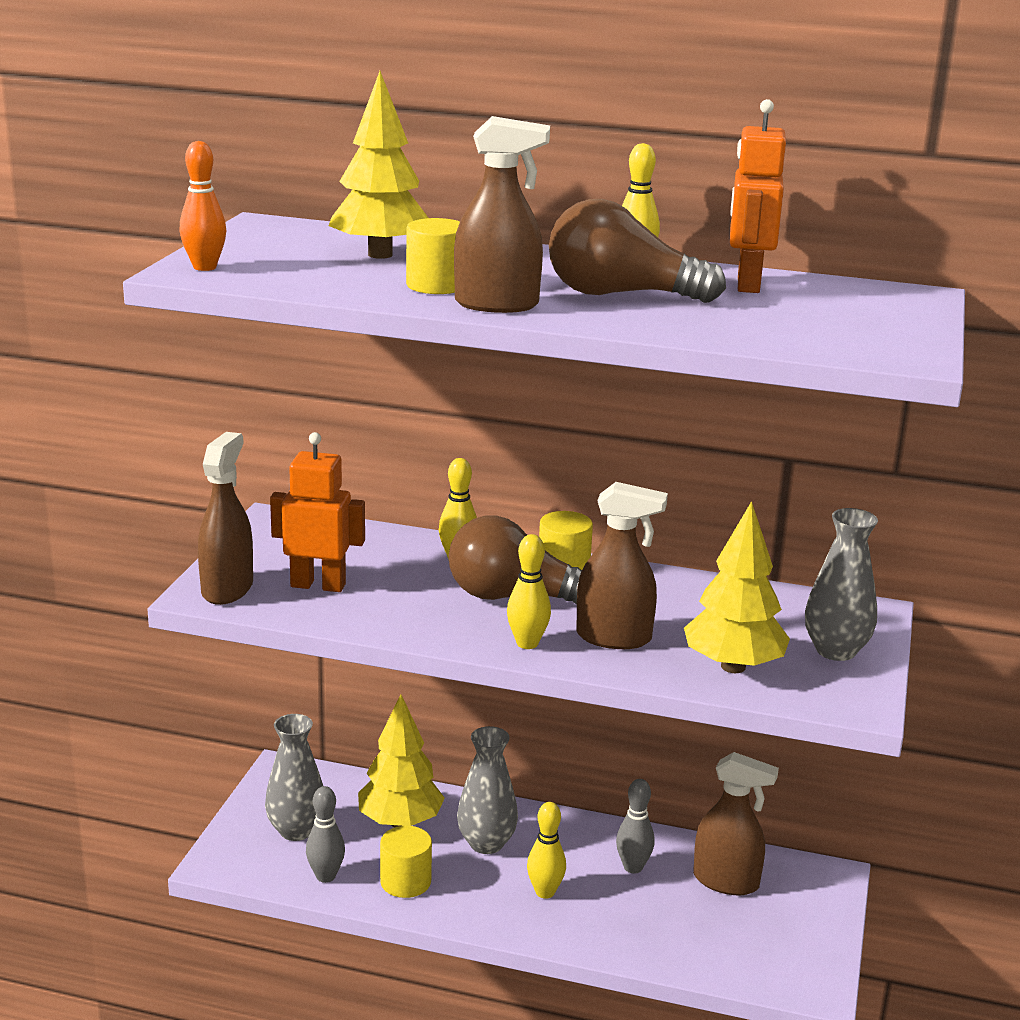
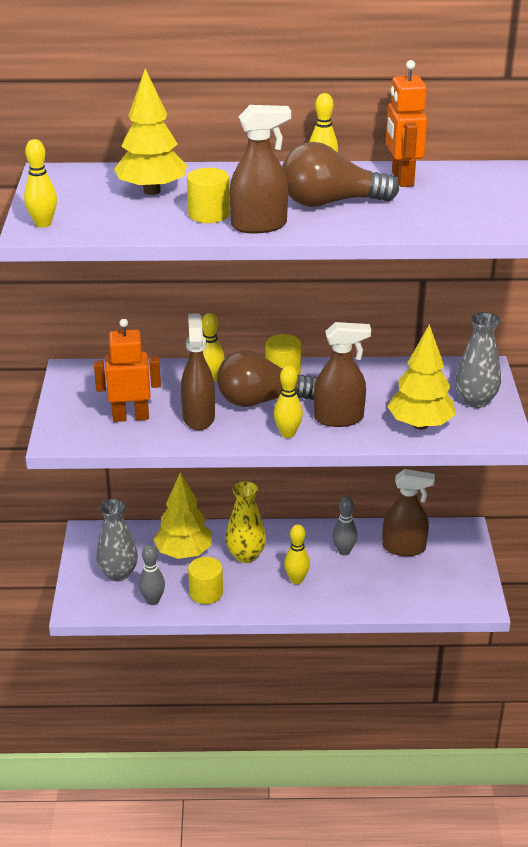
camera: 15 degrees left, 10 degrees up
(204, 267) = (43, 223): orange bowling pin -> yellow bowling pin
(227, 589) = (71, 431): brown spray bottle -> brown spray bottle (198, 417)
(486, 843) = (246, 555): grey vase -> yellow vase

